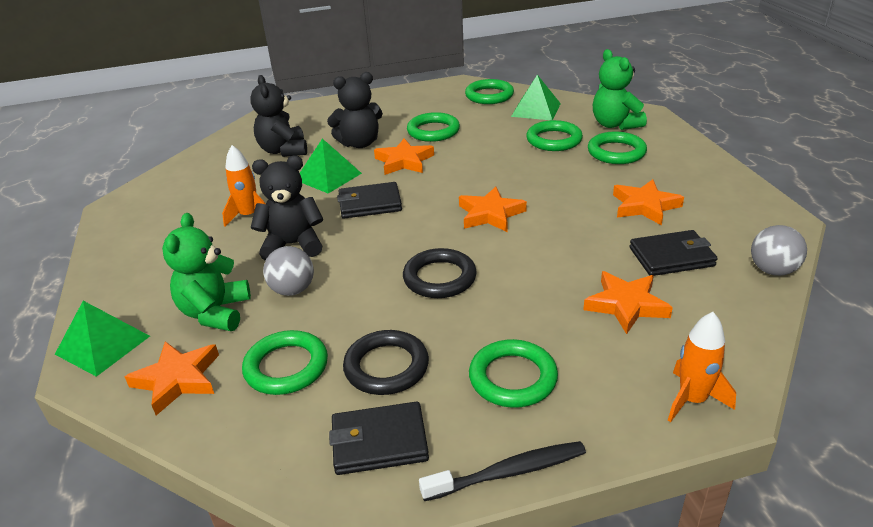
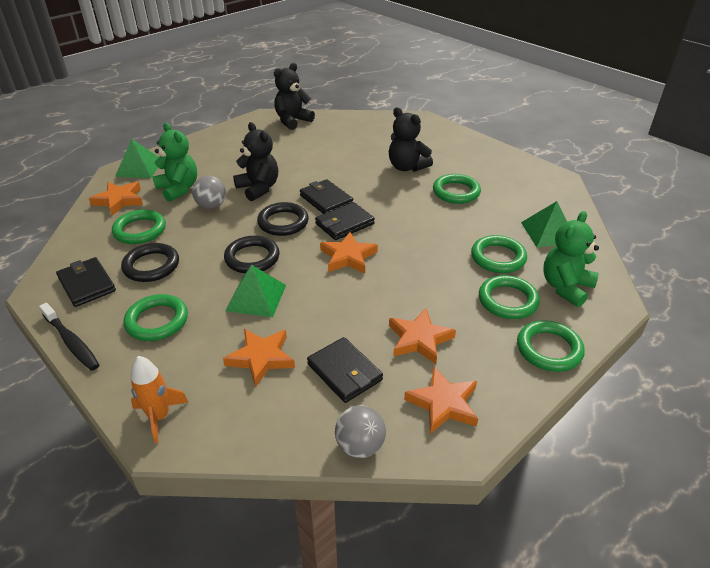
camera: 60 degrees right, 5 degrees up
(215, 313) = (178, 189): green teddy bear -> green teddy bear turned 75 degrees clockwise
(249, 216) = (281, 161): orange rocket -> none
(283, 150) = (371, 142): black teddy bear -> black teddy bear (292, 121)
(328, 176) = (350, 171): green pyramid -> green pyramid (256, 297)
(387, 242) = (283, 222): none -> black ring
(404, 161) = (396, 194): orange star -> orange star (443, 403)
(428, 203) = (344, 224): none -> black wallet
(489, 95) = (550, 200): green ring -> green ring (549, 349)

